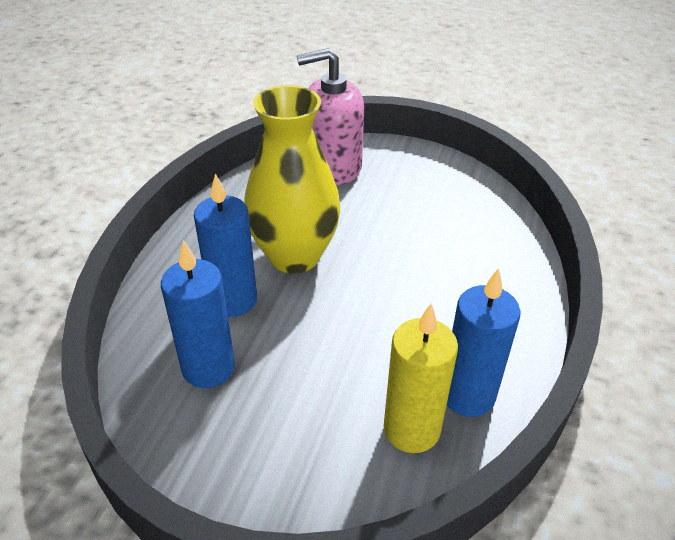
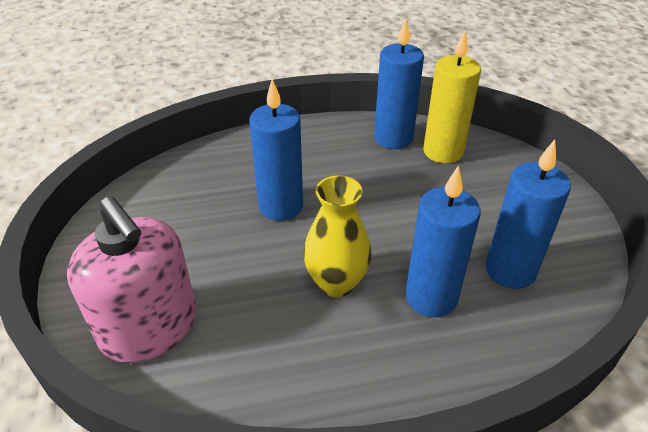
camera: 120 degrees left, 0 degrees up
(294, 256) = (336, 283): yellow vase -> yellow vase, size x0.63
(407, 259) = (281, 206): none -> blue candle

